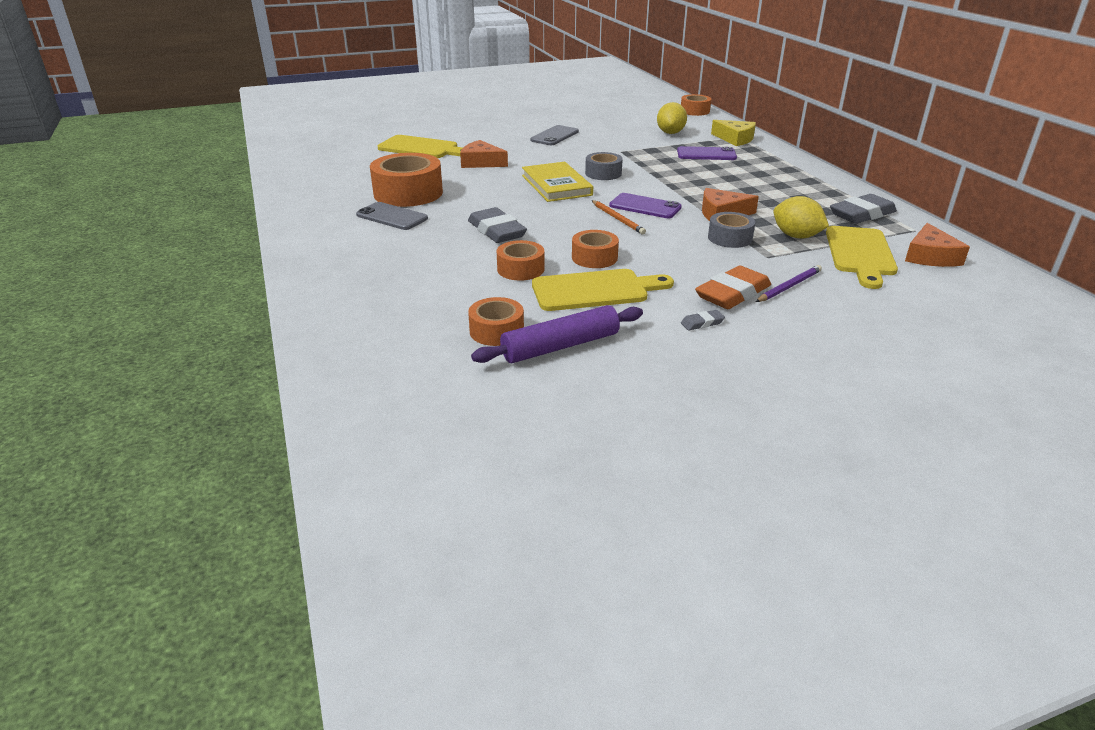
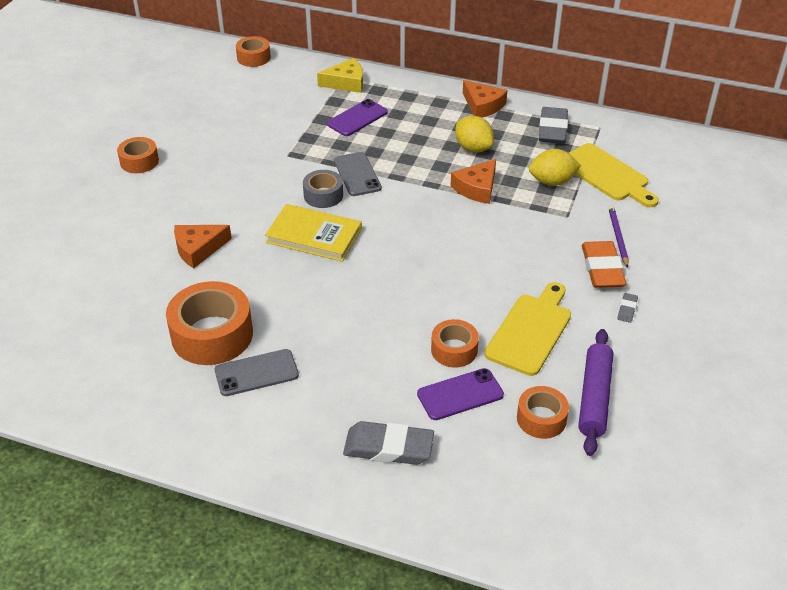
camera: 50 degrees left, 10 degrees up
(421, 148) = (102, 266): yellow cutting board -> none
(497, 231) = (366, 323): grey eraser -> grey eraser (388, 447)
(554, 136) = (195, 168): grey phone -> grey phone (357, 174)
(594, 257) = (477, 299): orange tape -> orange tape (139, 161)
(618, 219) = (423, 244): orange pencil -> none
(645, 206) = (418, 216): purple phone -> purple phone (460, 394)
(670, 133) = (285, 103): yellow lemon -> yellow lemon (473, 148)
(730, 238) = (520, 213): grey tape -> none
(930, 256) = (640, 150): orange cheese -> orange cheese (482, 105)

